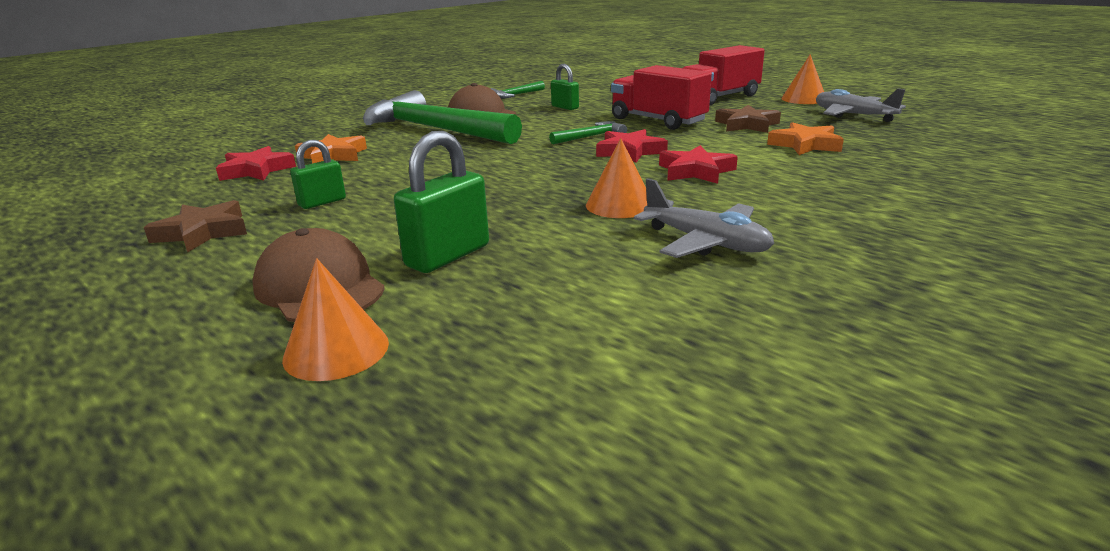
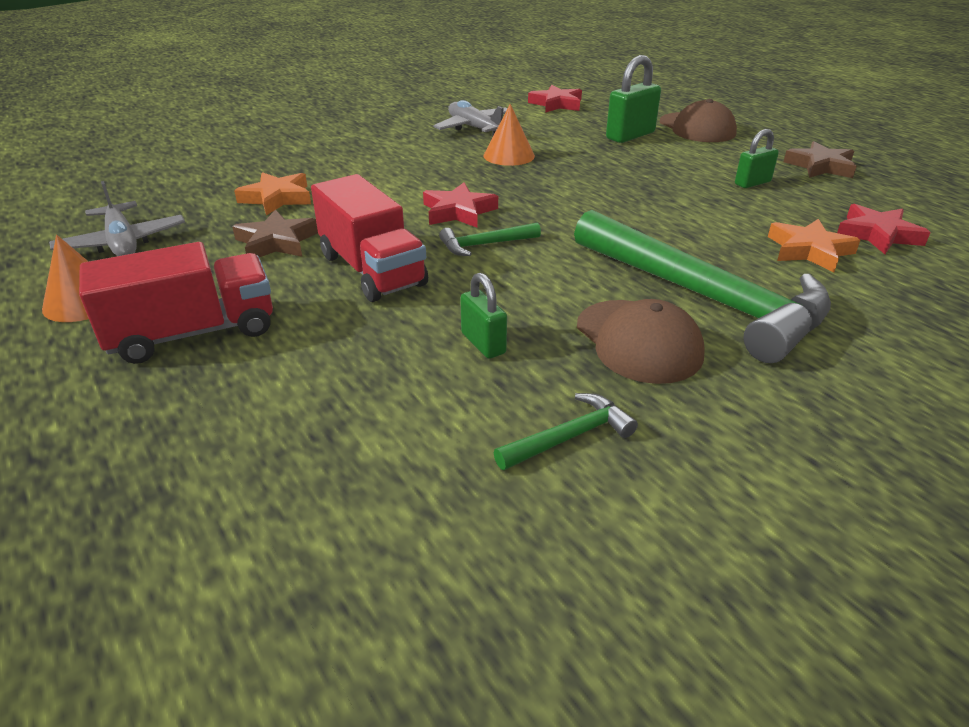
camera: 170 degrees left, 10 degrees up
(336, 350) = (668, 107): orange cone -> none
(695, 171) = (422, 179): red star -> red star (556, 104)

